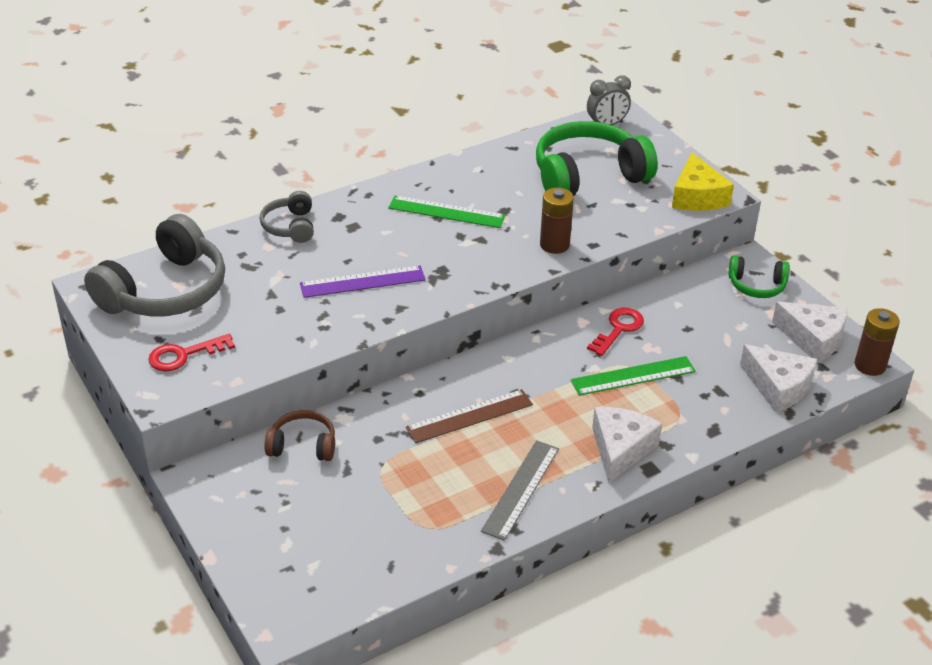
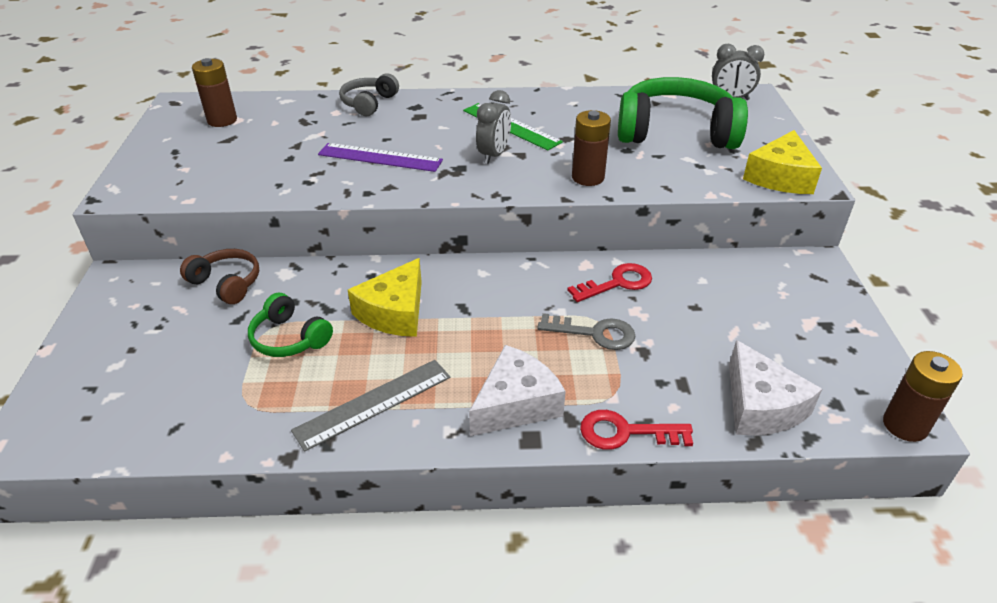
camera: 30 degrees right, 0 degrees up
(165, 291) = (222, 120): grey headphones -> brown battery
(184, 355) = (176, 168): red key -> red key (625, 432)
(459, 247) = (494, 155): none -> grey clock
(469, 416) = (394, 312): brown ruler -> yellow cheese
(633, 376) = (594, 333): green ruler -> grey key
(756, 286) = (809, 290): green headphones -> green headphones (289, 338)
(813, 338) = (844, 367): white cheese -> none

